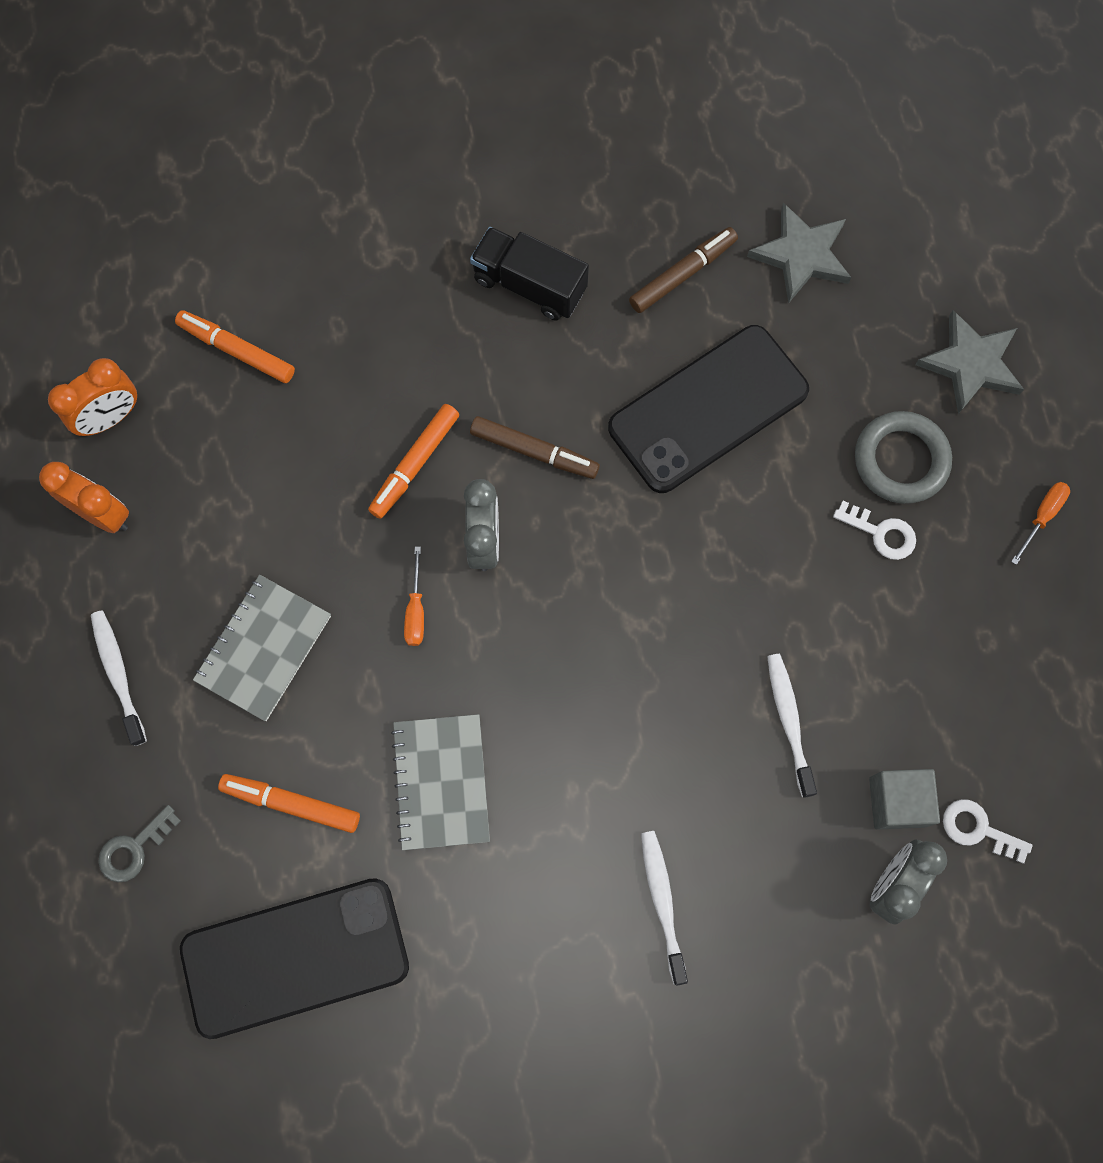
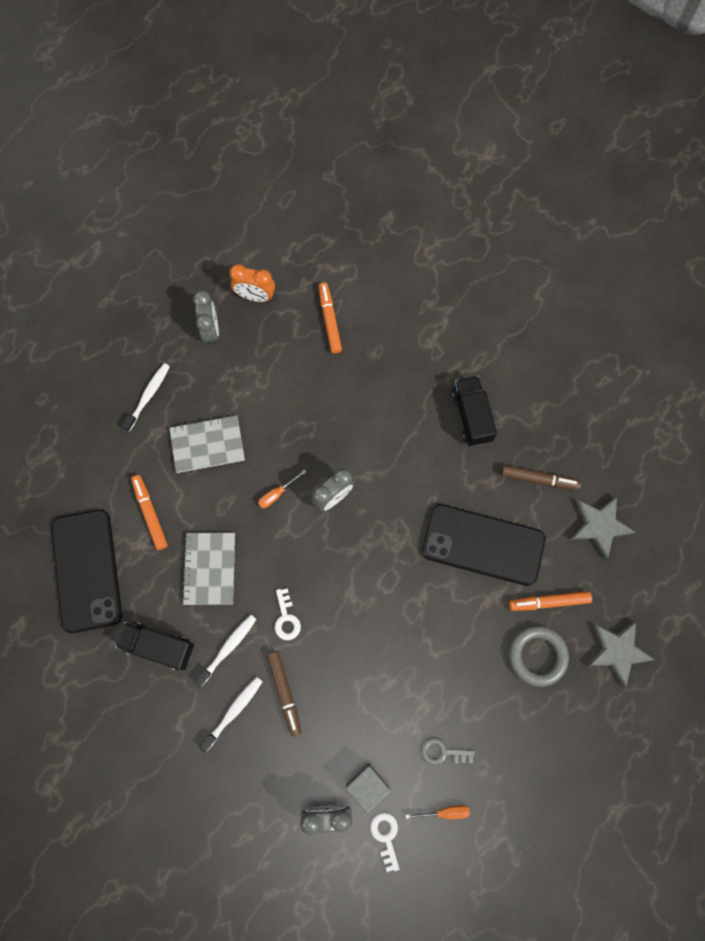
camera: 50 degrees right, 0 degrees up
(102, 514) = (211, 330): orange clock -> grey clock
(134, 848) = (81, 466): grey key -> grey key (442, 752)
(295, 957) = (87, 570): black phone -> black phone turned 45 degrees clockwise
(415, 464) = (343, 437): orange marker -> orange marker (549, 602)
(441, 782) = (209, 569): grey notebook -> grey notebook turned 45 degrees counterclockwise
(489, 937) = (159, 646): none -> black truck
(534, 451) = (394, 484): brown marker -> brown marker (284, 692)
(789, 721) = (364, 703): white toothbrush -> white toothbrush (228, 648)
(881, 533) = (492, 675): white key -> white key (286, 618)
(1042, 516) = (569, 748): orange screwdriver -> orange screwdriver (445, 812)

